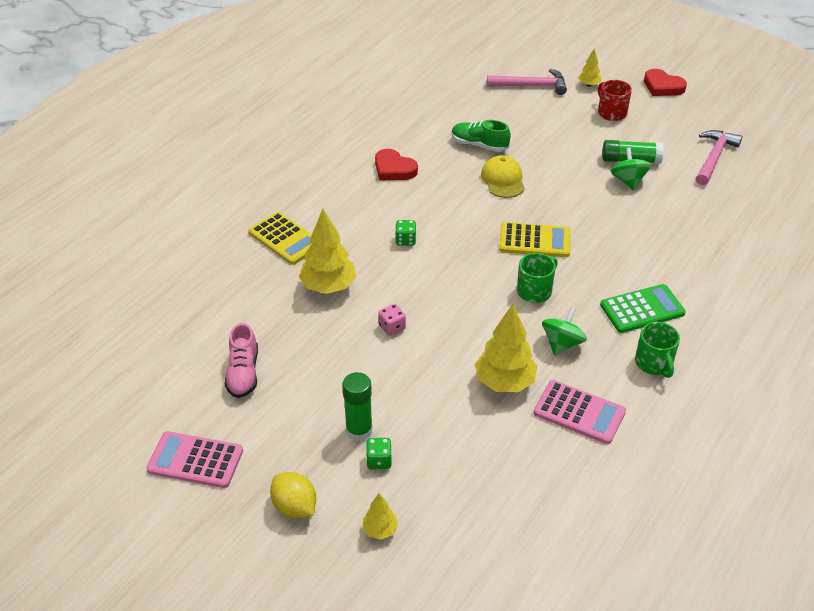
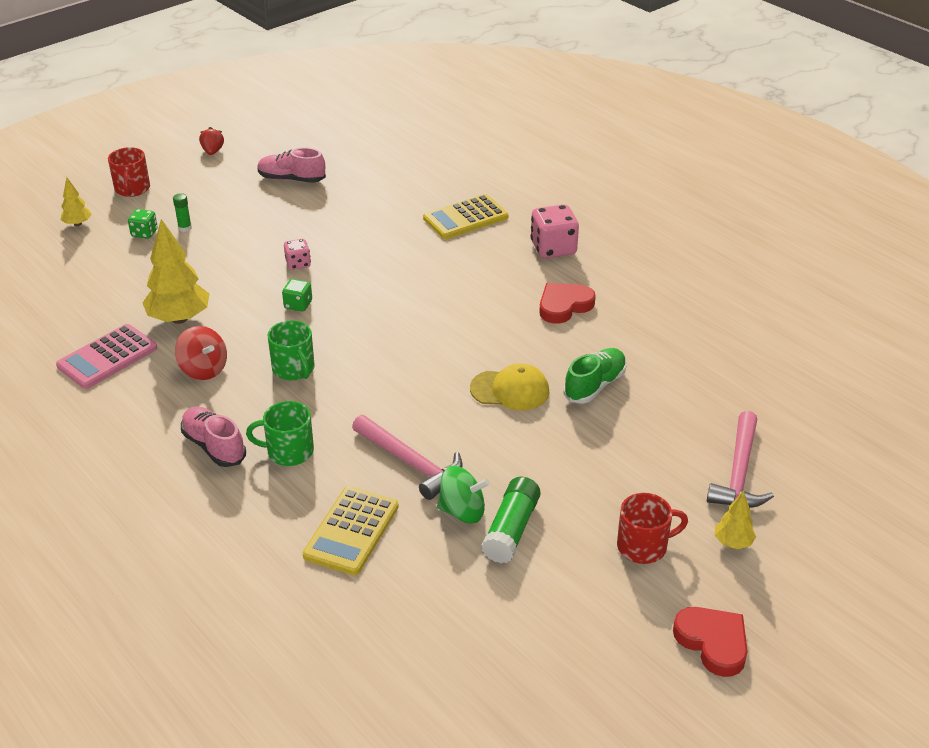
camera: 105 degrees right, 5 degrees down
(195, 460) = (212, 151): pink calculator -> red strawberry
(295, 507) = (132, 189): yellow lemon -> red mug
(318, 184) = (553, 248): none -> pink dice
(328, 287) = (378, 235): yellow tree -> none
(359, 430) = (185, 228): green glue stick -> green glue stick, size x0.54
(405, 240) = (426, 293): green dice -> green dice (298, 305)
(535, 240) = (378, 389): yellow calculator -> yellow calculator (351, 531)
(562, 343) = (203, 369): green spinning top -> red spinning top
(642, 309) = (214, 446): green calculator -> pink shoe
(654, 363) = (129, 430): green mug -> green mug (288, 451)
(662, 86) = (713, 642): red heart -> red heart turned 90 degrees clockwise
(714, 157) = (484, 636): pink hammer -> pink hammer (411, 462)

